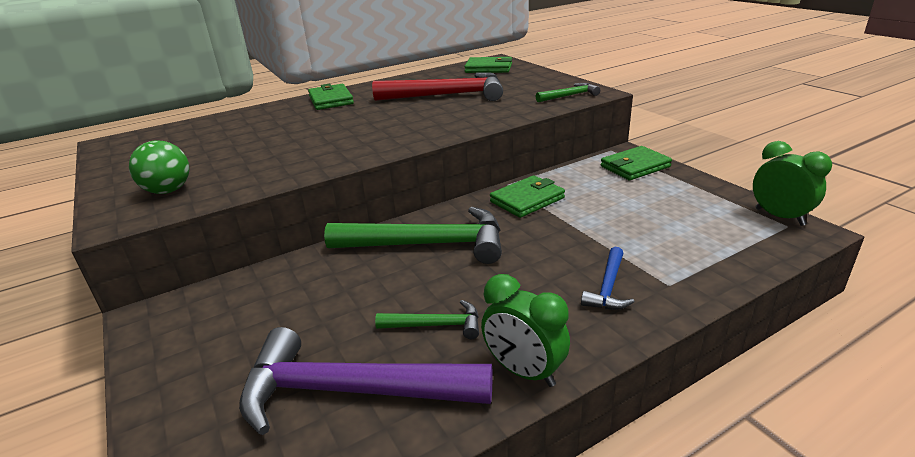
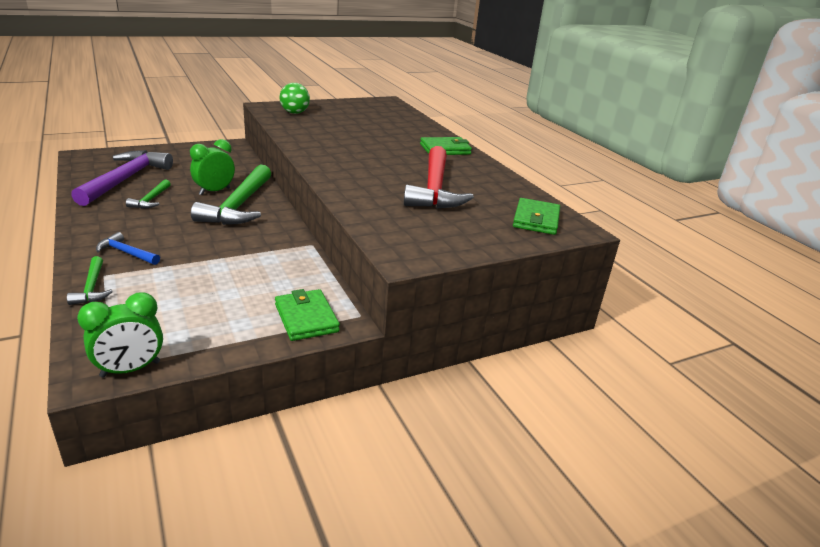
camera: 90 degrees right, 0 degrees up
(524, 371) = (88, 215): green clock -> green clock (214, 191)
(527, 200) = (275, 248): green wallet -> none
(569, 96) = (399, 242): green hammer -> green hammer (92, 287)

